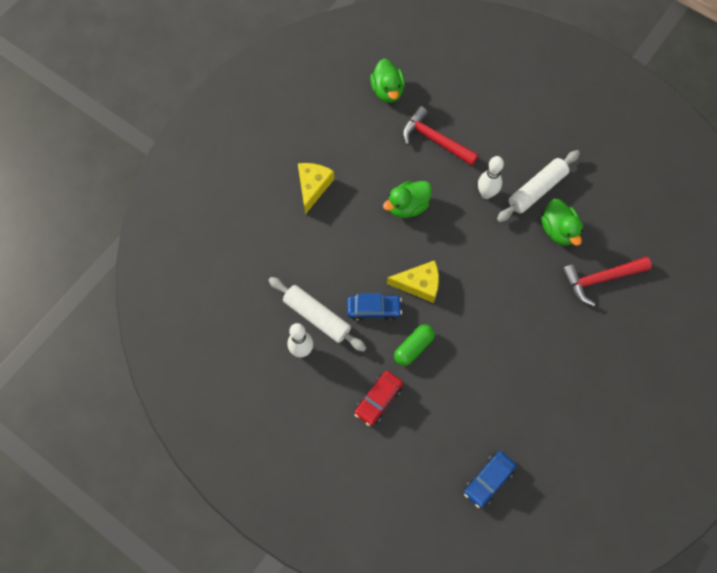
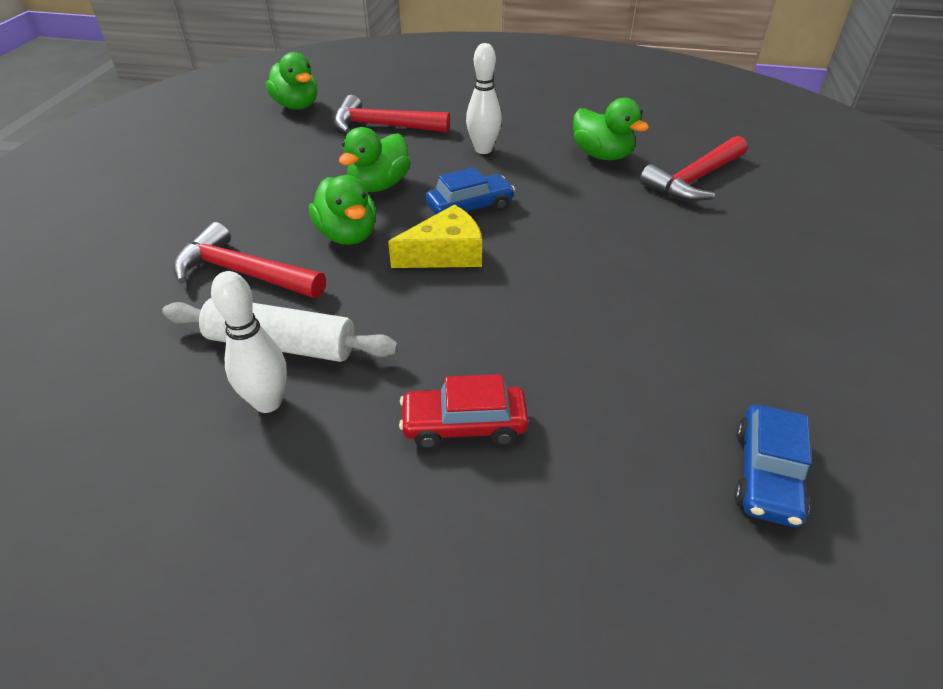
camera: 25 degrees left, 25 degrees down
(312, 256) = (244, 273): none -> red hammer
(313, 187) = (218, 203): yellow cheese -> none
(373, 309) = (385, 303): blue car -> blue car (470, 207)
(374, 247) = (347, 235): none -> green duck
(378, 400) = (464, 425): red car -> red car turned 75 degrees clockwise
(413, 347) = (484, 328): green capsule -> none
(536, 190) = (545, 132): white rolling pin -> none

